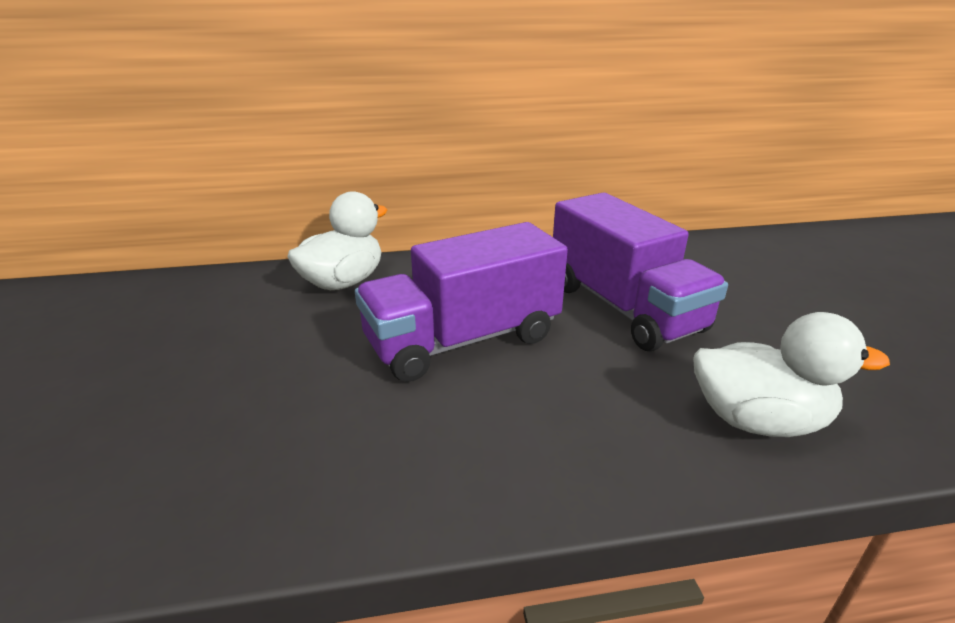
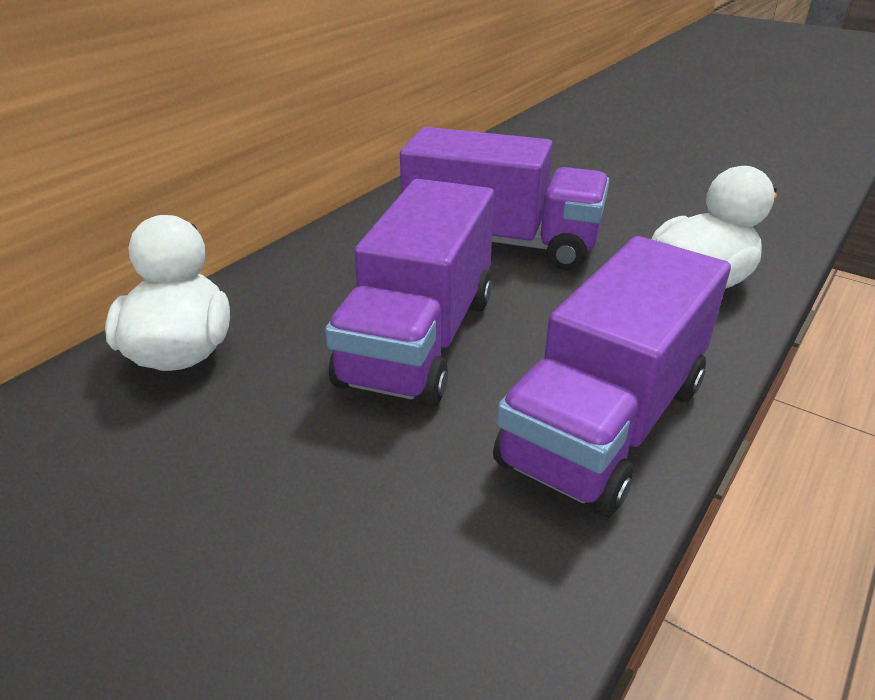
camera: 45 degrees left, 5 degrees up
(488, 463) = (604, 423): none -> purple truck

